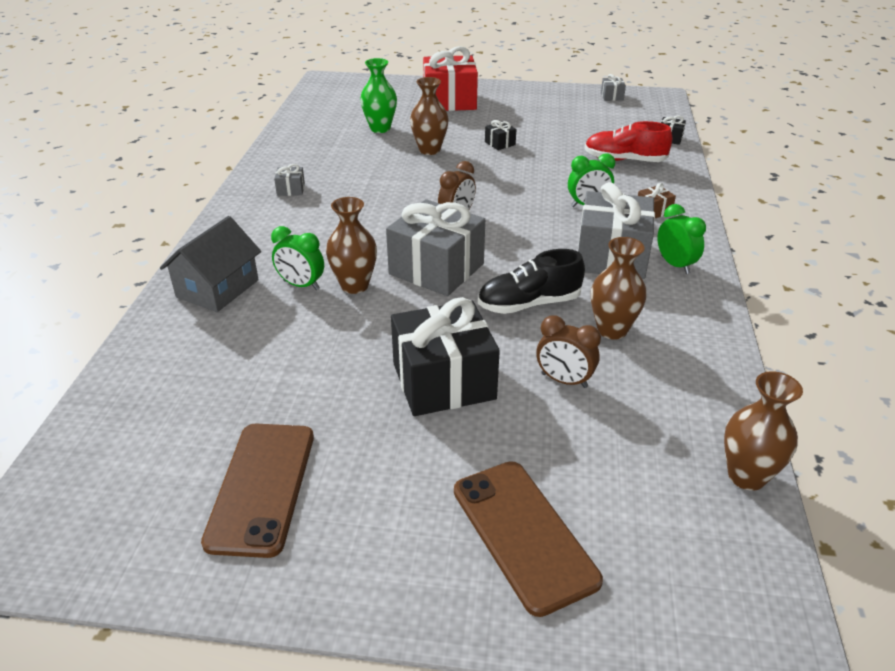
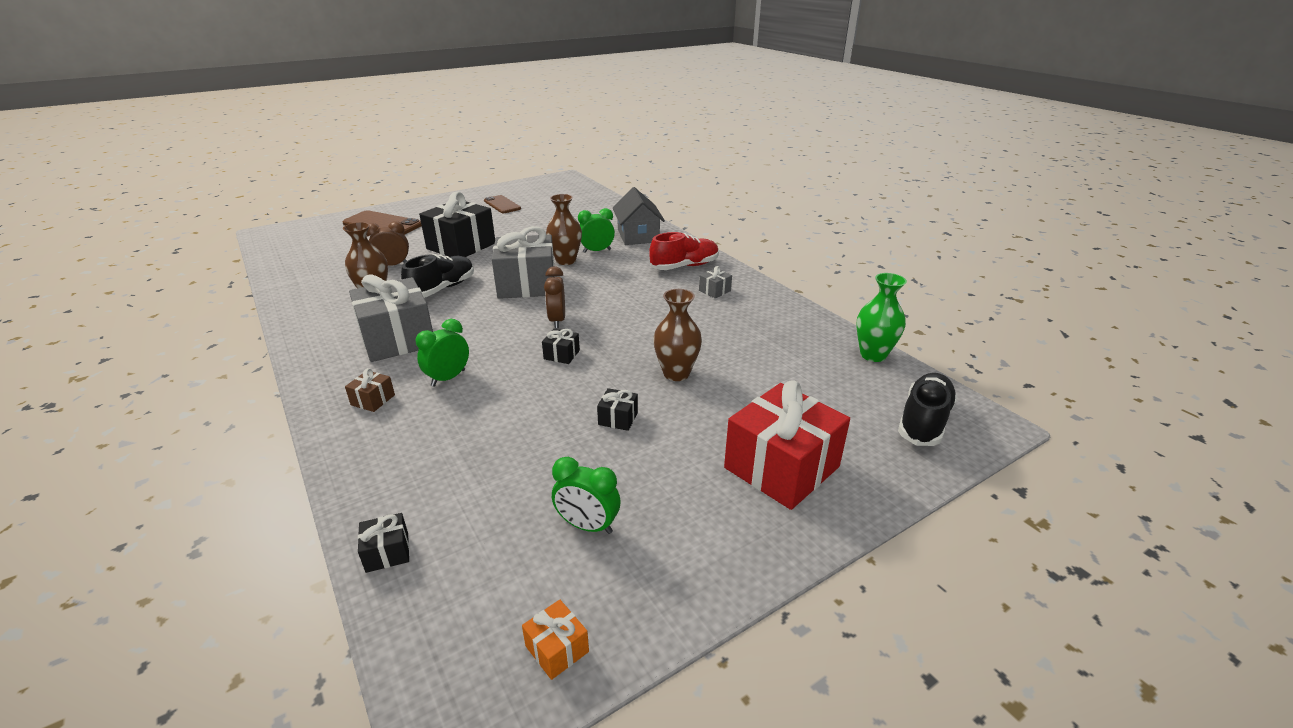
camera: 140 degrees right, 5 degrees down
(262, 487) = (502, 205): brown phone -> brown phone, size x0.64
(349, 89) = (924, 421): none -> black shoe
(380, 128) = (769, 377): green vase -> green vase (873, 355)
(487, 189) = (561, 355): none -> black gift
(612, 96) = (557, 649): grey gift -> orange gift
(624, 160) = (440, 463): red shoe -> red shoe (684, 266)
(675, 265) = (336, 352): green clock -> green clock (587, 525)
(746, 476) = (275, 265): brown vase -> none

